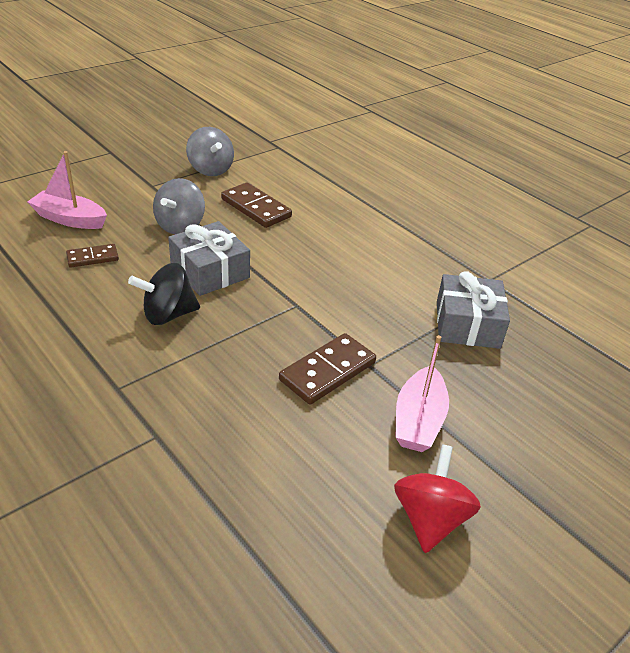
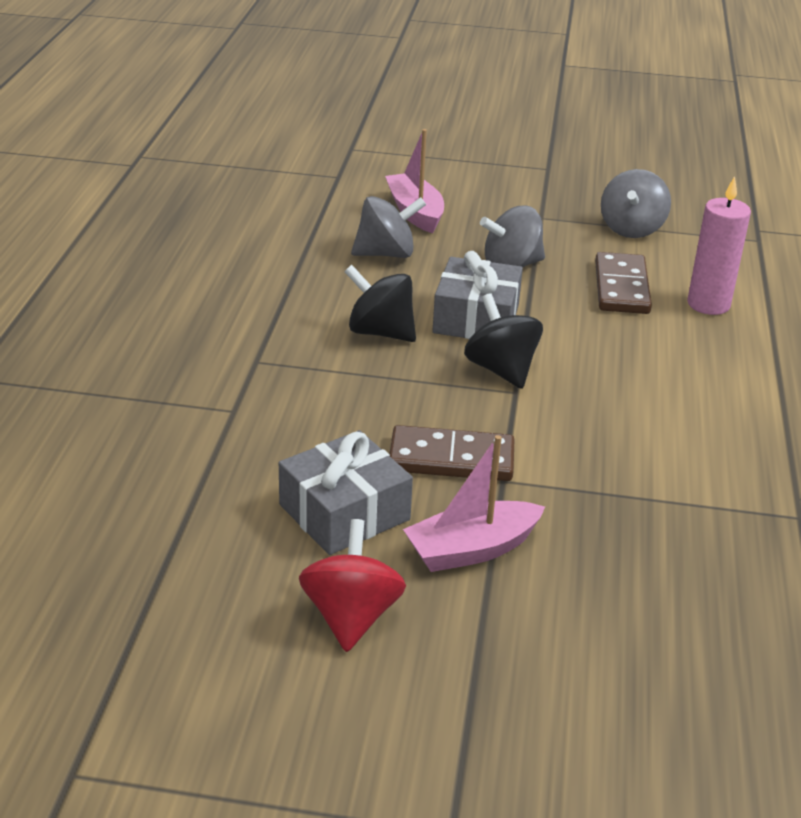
camera: 50 degrees right, 5 degrees down
(92, 258) = (386, 254): brown domino -> grey spinning top
(270, 296) = (501, 369): none -> black spinning top
(308, 196) = (708, 304): none -> pink candle
(430, 518) = (351, 616): red spinning top -> red spinning top turned 60 degrees counterclockwise
(467, 324) = (682, 517): grey gift -> grey gift (344, 512)

